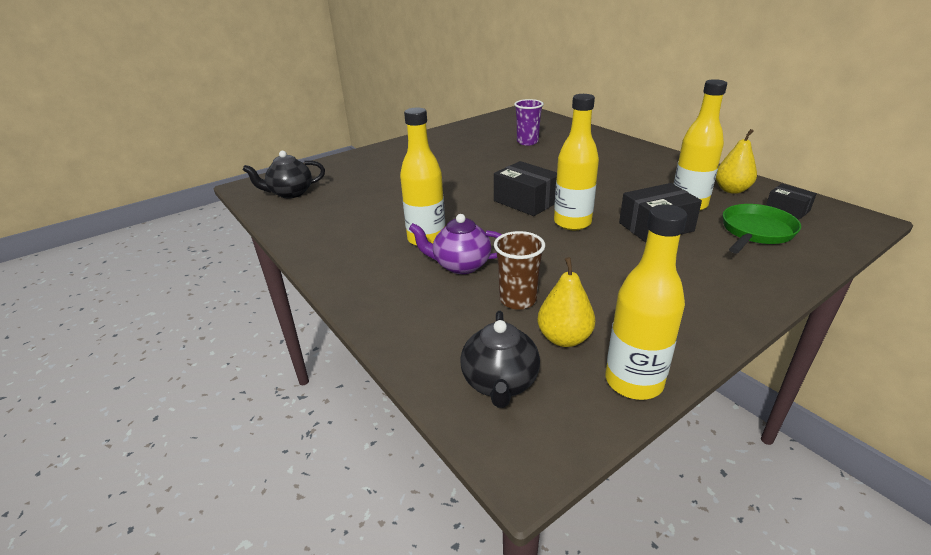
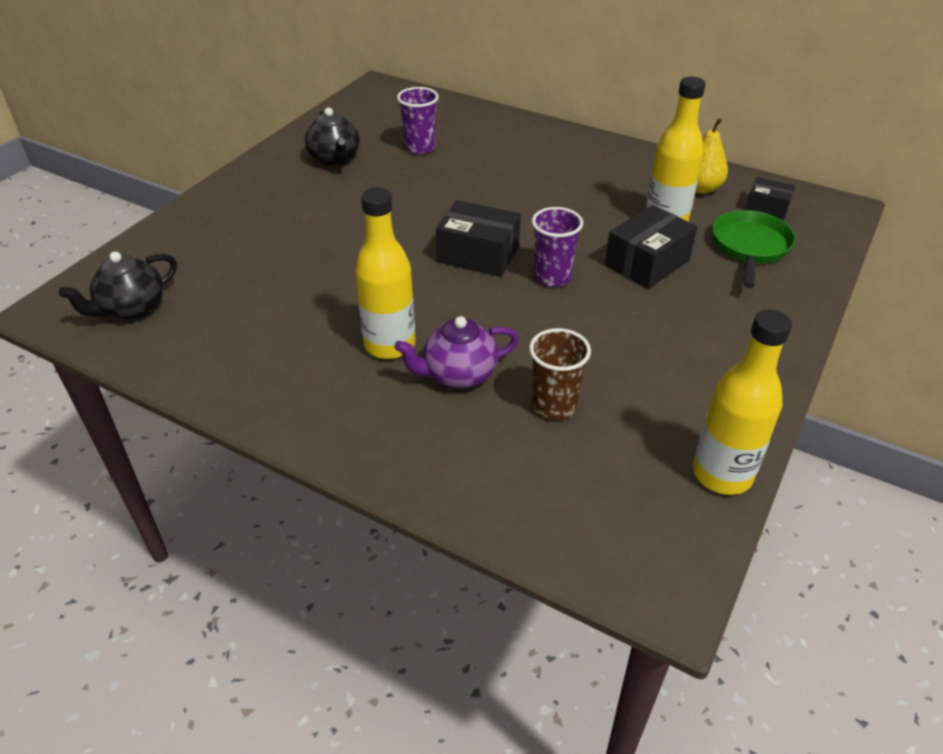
camera: 25 degrees left, 10 degrees up
(500, 383) = (597, 518): black teapot -> black teapot (335, 159)
(564, 338) = (630, 442): yellow pear -> none
(572, 223) = (552, 277): yellow bottle -> purple cup

